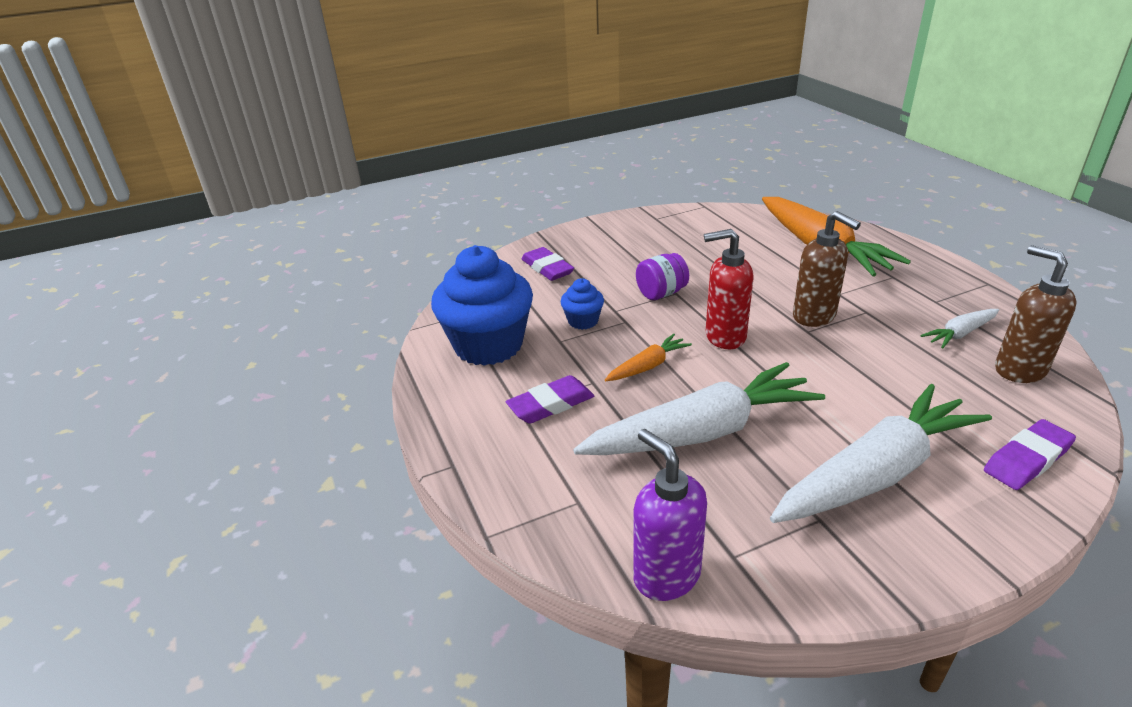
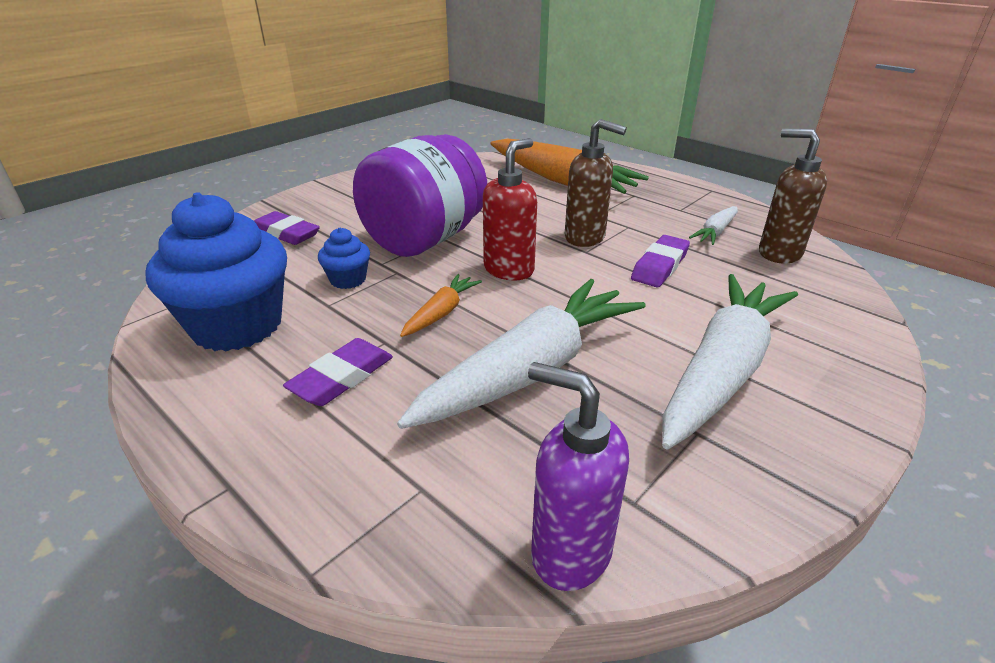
camera: 25 degrees left, 0 degrees up
(661, 293) = (425, 239): purple jar -> purple jar, size x2.22
(724, 337) = (509, 270): red soap dispenser -> red soap dispenser turned 150 degrees clockwise
(1027, 459) = (835, 327): purple eraser -> purple eraser (660, 266)

